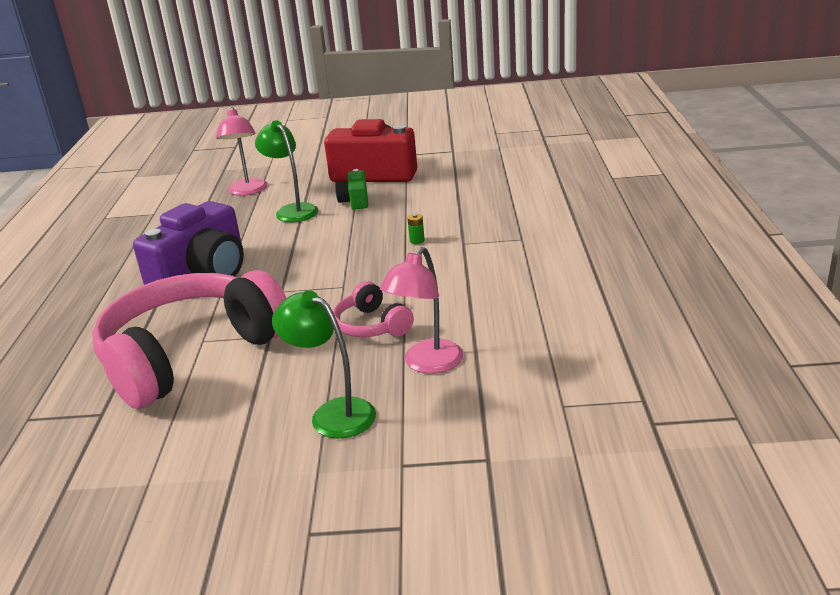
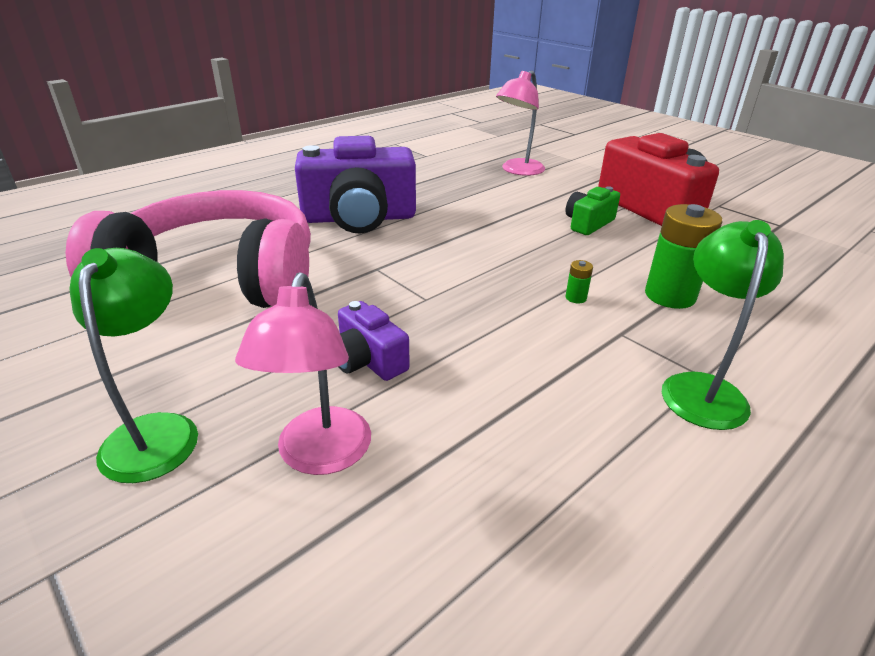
camera: 45 degrees right, 5 degrees up
(292, 210) = (520, 203): green lamp -> green lamp (701, 388)
(372, 325) = (368, 360): pink headphones -> purple camera
(427, 364) = (320, 456): pink lamp -> pink lamp turned 75 degrees counterclockwise
(457, 214) = (670, 295): none -> green battery

